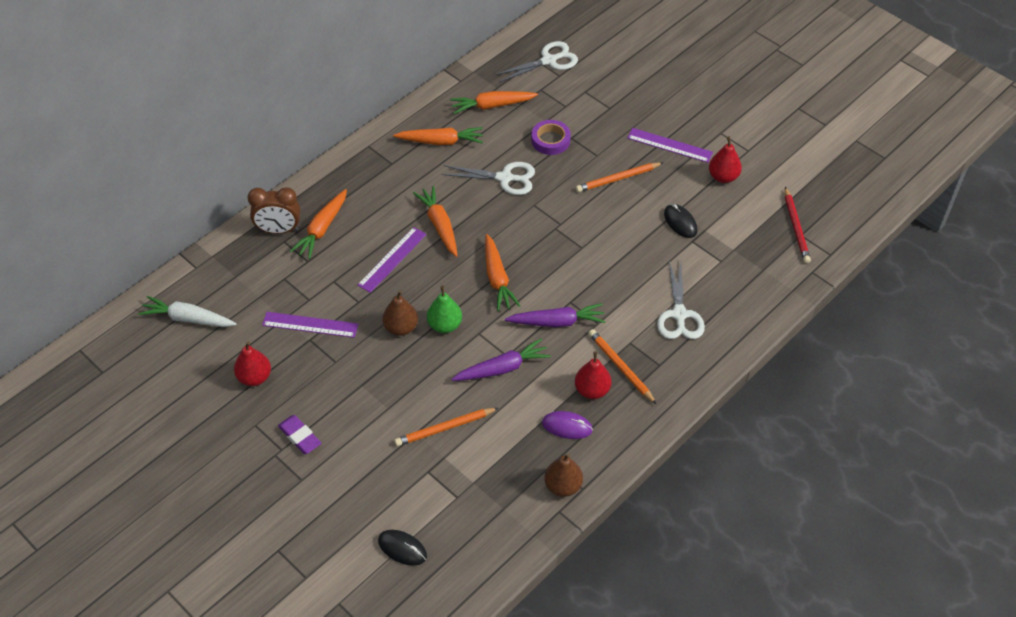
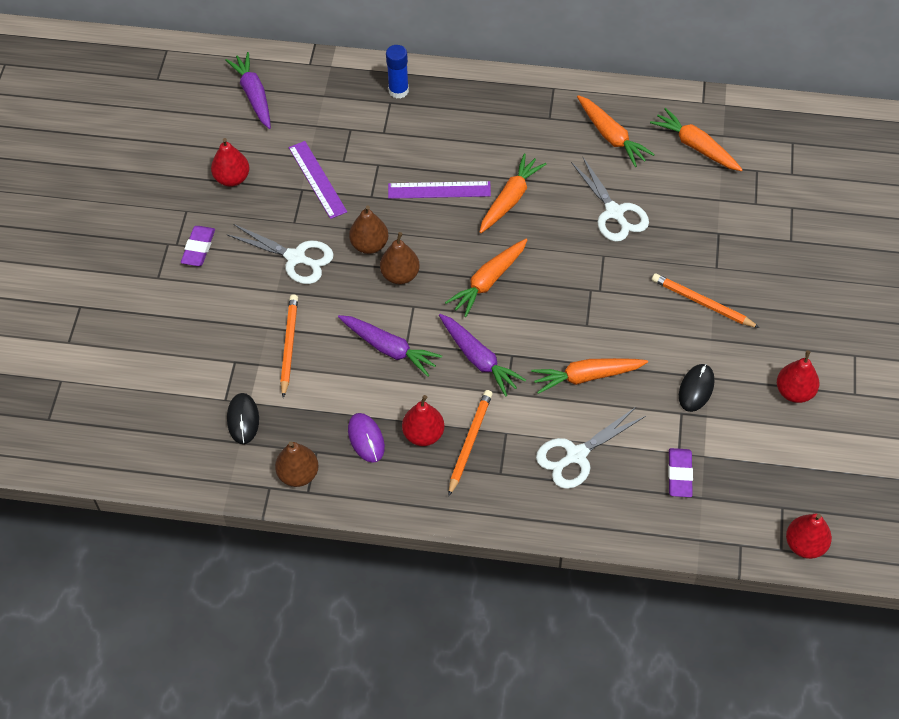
camera: 55 degrees right, 5 degrees up
(188, 319) = (254, 95): white carrot -> purple carrot
(279, 230) = (398, 91): brown clock -> blue glue stick
(322, 229) = (427, 119): orange carrot -> orange carrot (587, 377)
(402, 548) = (144, 392): black mouse -> black mouse (243, 419)
(445, 325) = (400, 275): green pear -> brown pear
(445, 428) = (289, 346): orange pencil -> orange pencil turned 60 degrees clockwise
(549, 61) = (802, 153): white scissors -> white scissors (296, 258)
(550, 140) = (698, 219): purple tape -> none
(669, 145) = (791, 320): purple ruler -> none
(737, 270) = (679, 474): none -> purple eraser
(796, 227) = (788, 496): red pencil -> none
(836, 241) = (805, 545): none -> red pear

